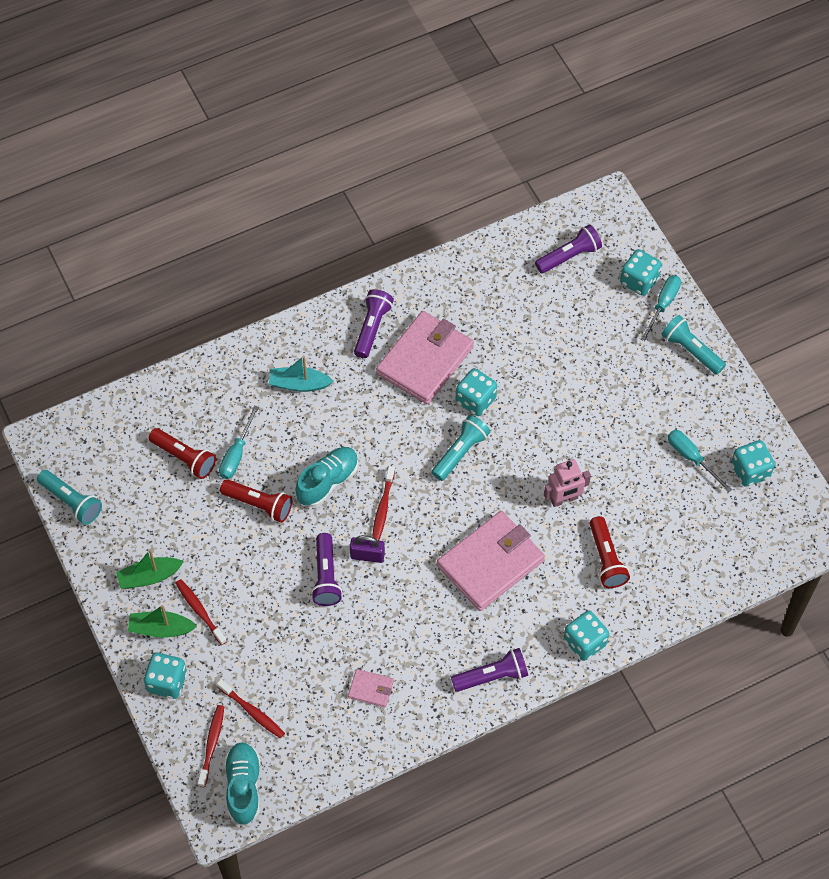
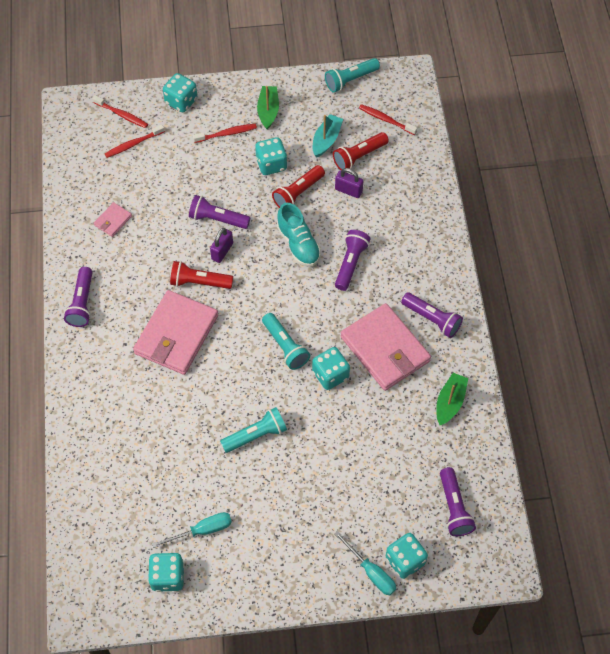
camera: 110 degrees right, 0 degrees up
(161, 629) = (223, 108): green boat -> green boat (450, 402)
(236, 454) = (348, 190): turquoise screwdriver -> purple padlock
(243, 786) = (81, 124): turquoise shoe -> none
(299, 384) = (396, 250): turquoise boat -> turquoise boat (326, 140)
(333, 423) = (350, 264): none -> purple flashlight
(383, 508) = (259, 275): red toothbrush -> red toothbrush (386, 120)
(491, 563) = (176, 335): pink wallet -> pink wallet turned 45 degrees clockwise
(564, 499) = (208, 410): pink robot -> none
(584, 642) = (76, 378): turquoise dice -> turquoise dice (271, 164)
(606, 559) = (139, 422): red flashlight -> red flashlight (199, 282)
(691, 350) = (312, 577): turquoise flashlight -> turquoise flashlight (256, 435)

